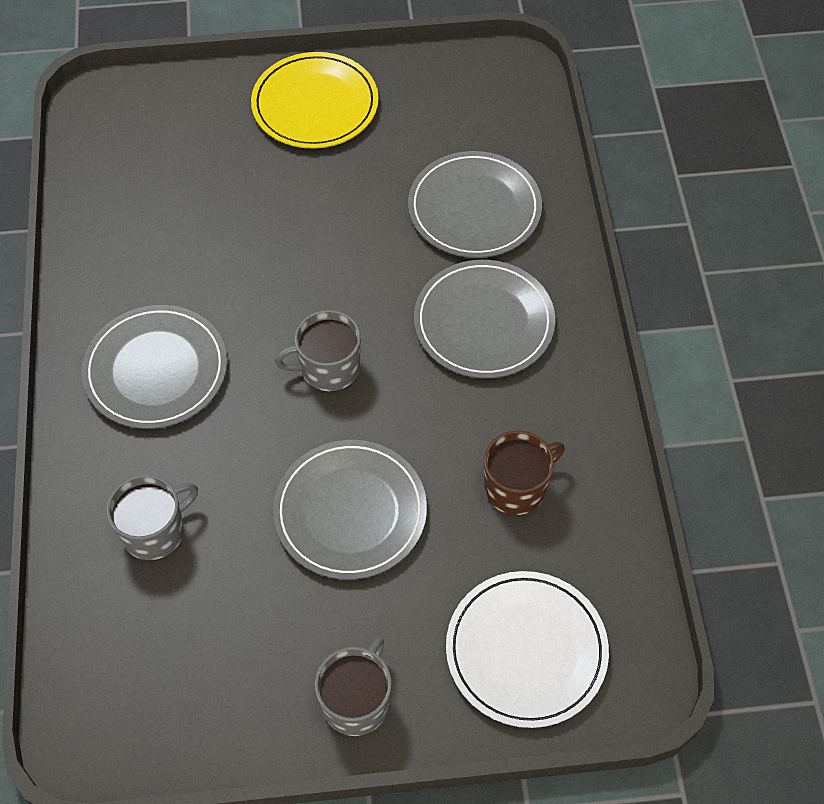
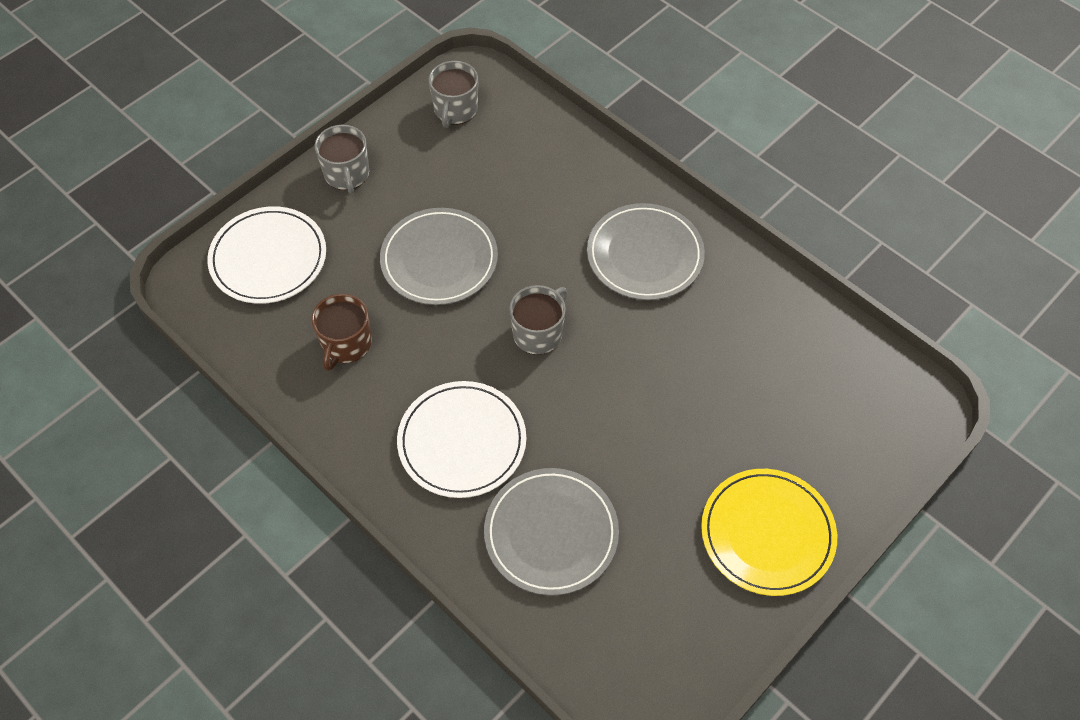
camera: 140 degrees right, 0 degrees up
(155, 531) = (542, 175): grey mug -> grey mug (455, 110)
(484, 322) = (462, 441): grey plate -> white plate

